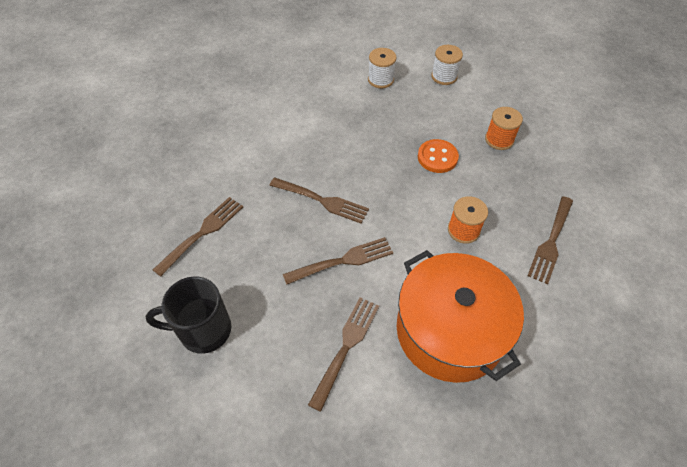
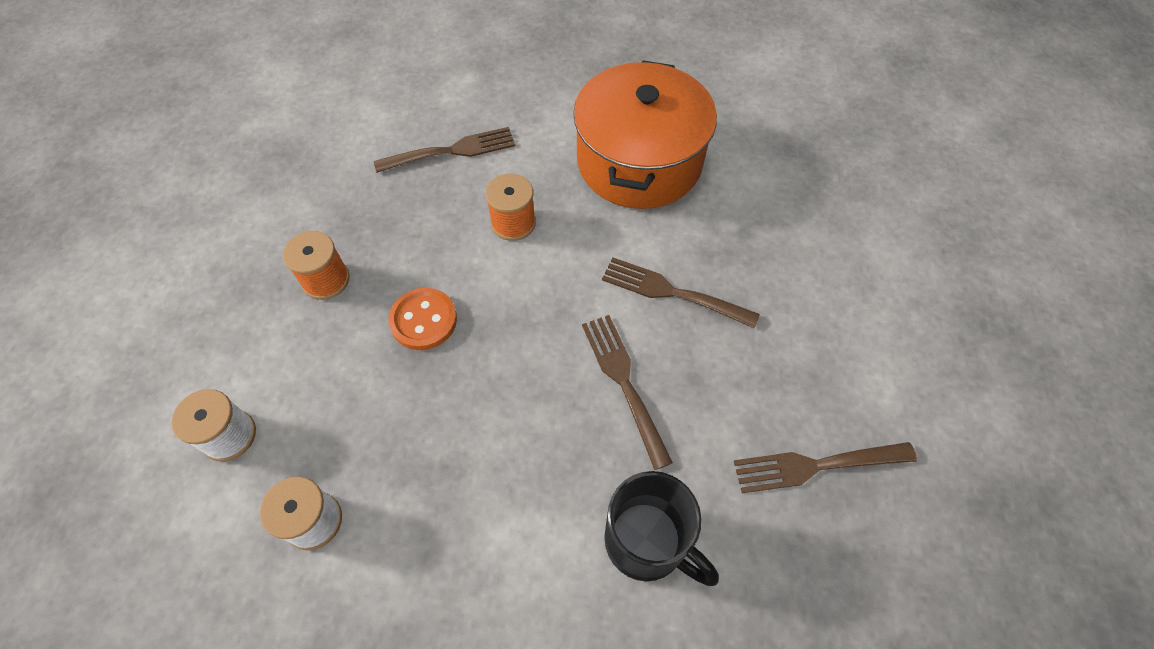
camera: 135 degrees left, 5 degrees up
(203, 330) = (887, 339): black mug -> black mug (647, 542)
(346, 347) = (747, 217): brown fork -> none

